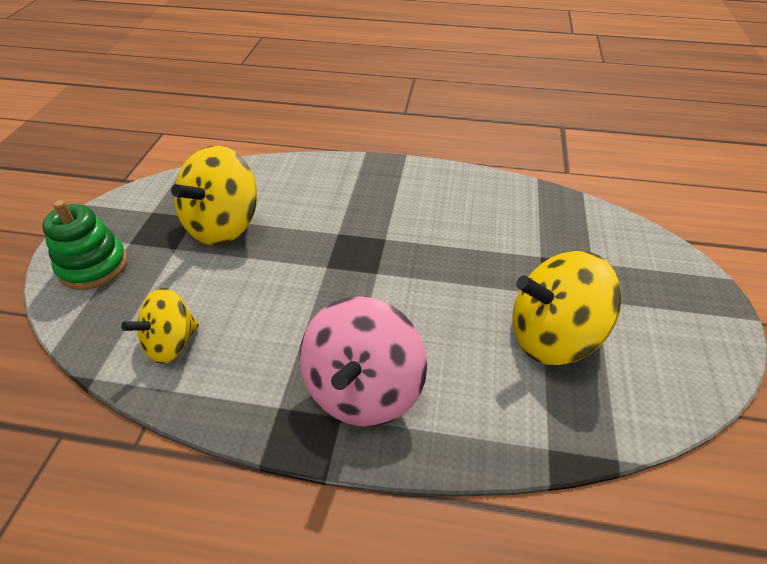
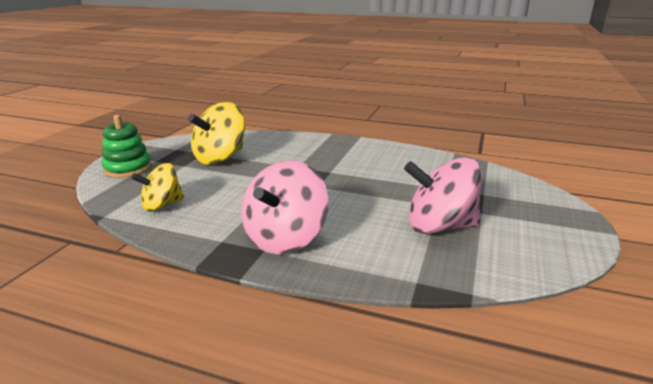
camera: 10 degrees right, 20 degrees down
(552, 336) = (439, 226): yellow spinning top -> pink spinning top

